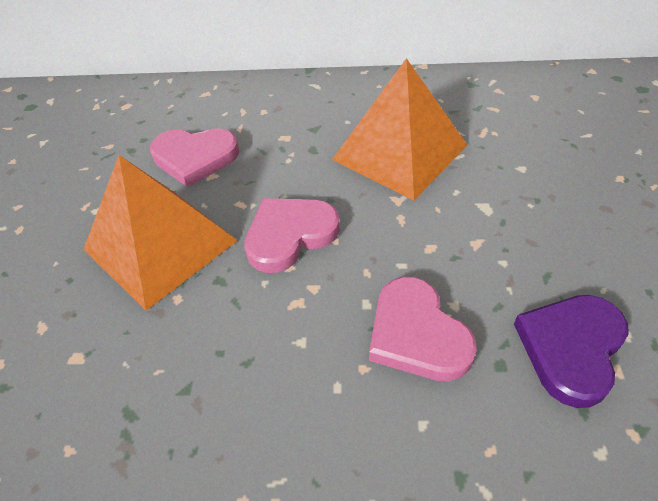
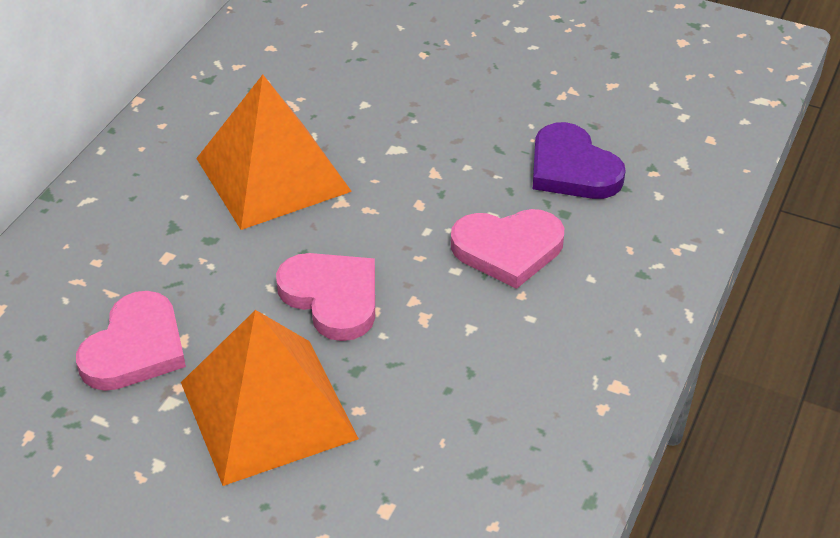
camera: 70 degrees left, 5 degrees down
(289, 235) = (332, 297): pink heart -> pink heart turned 150 degrees clockwise

